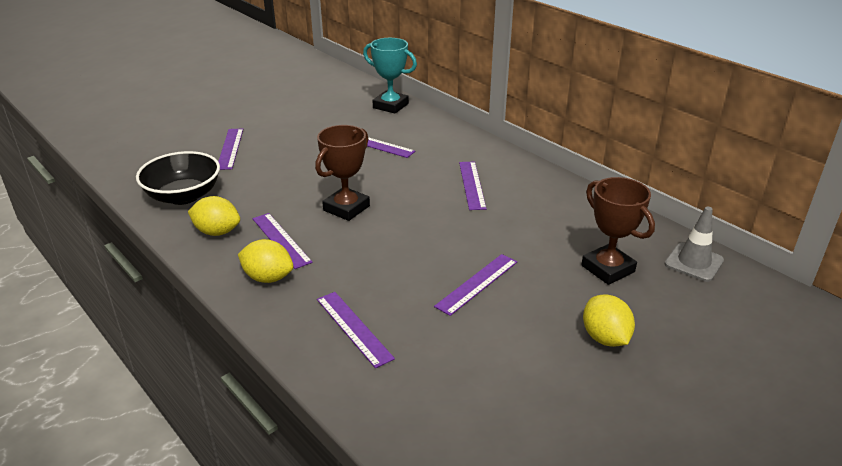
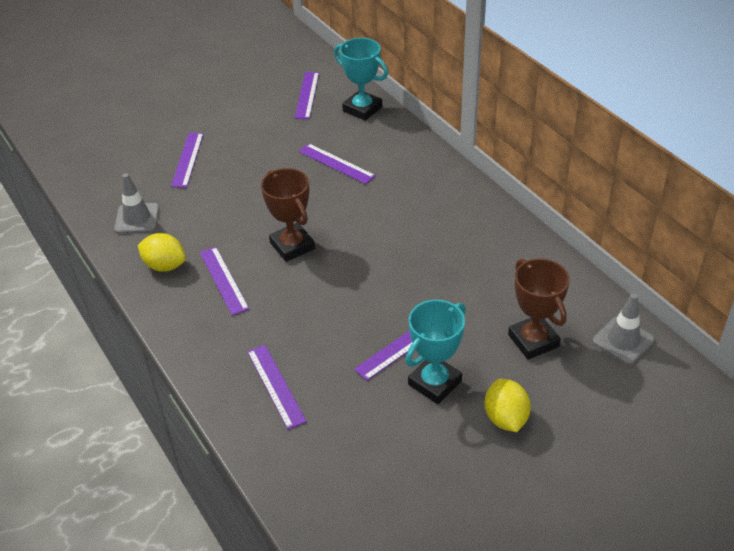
camera: 10 degrees right, 10 degrees up
(183, 196) = (137, 218): black bowl -> grey traffic cone
(268, 278) = (206, 323): yellow lemon -> none
(346, 208) = (292, 246): brown trophy -> brown trophy turned 75 degrees counterclockwise
(471, 185) = (424, 225): purple ruler -> purple ruler (307, 95)
(521, 312) = (434, 383): none -> turquoise trophy

